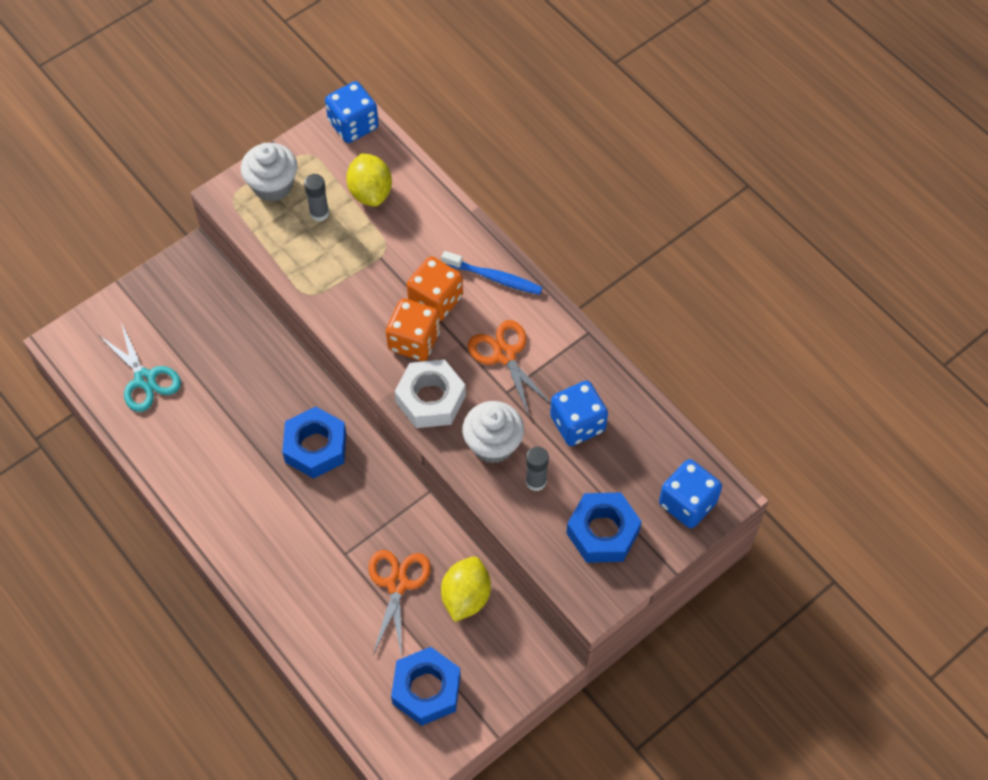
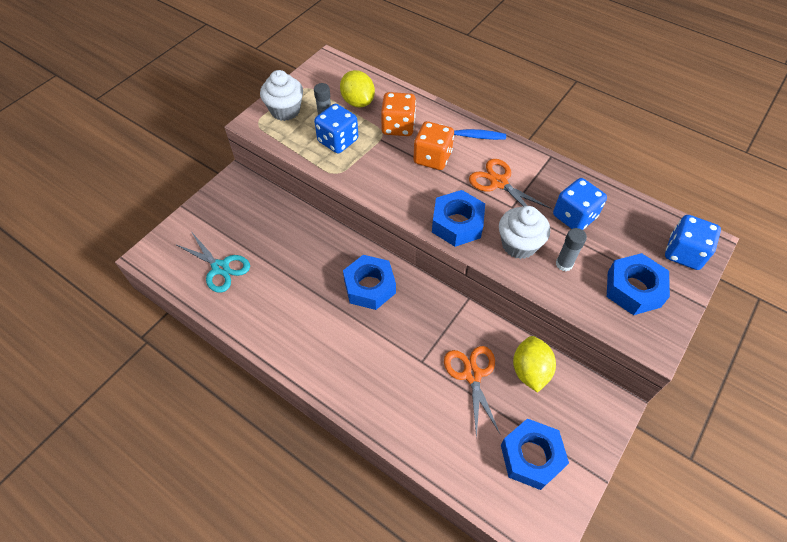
camera: 15 degrees left, 5 degrees down
(353, 125) = (330, 66): blue dice -> blue dice (338, 141)
(414, 341) = (428, 187): orange dice -> orange dice (398, 126)
(430, 399) = (457, 224): white nut -> blue nut

